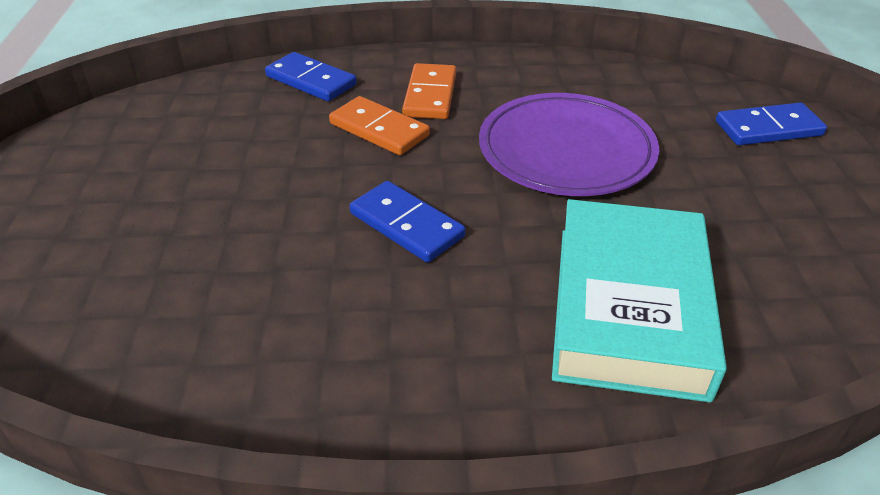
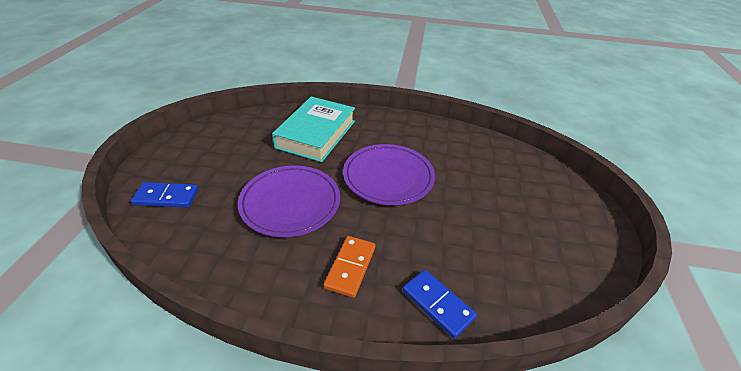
camera: 170 degrees left, 0 degrees up
(379, 130) = (392, 239): orange domino -> none
(406, 225) = (388, 177): blue domino -> purple plate

